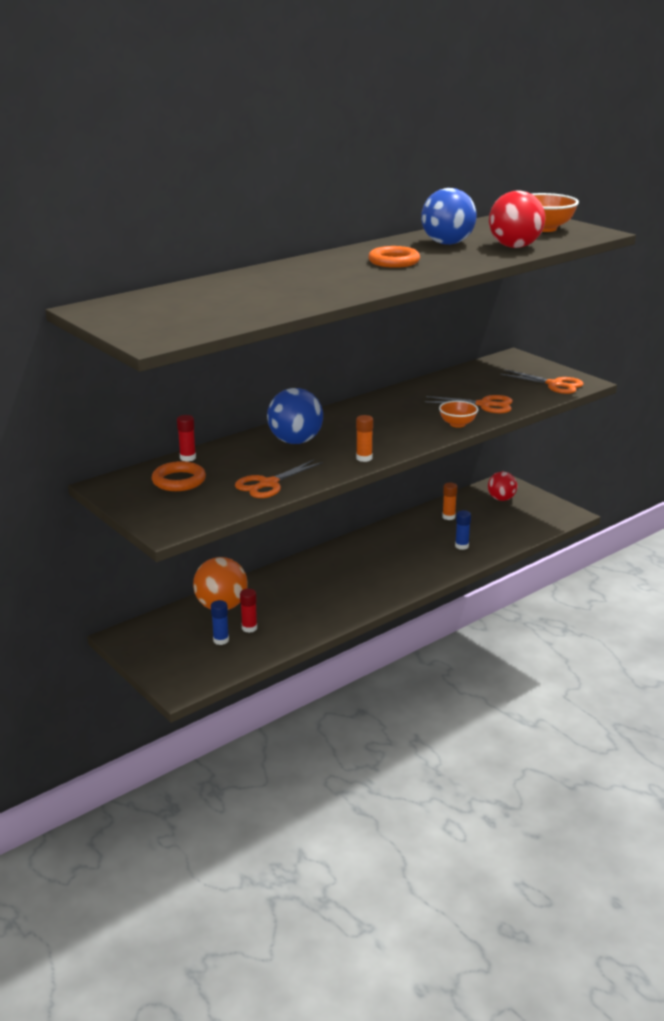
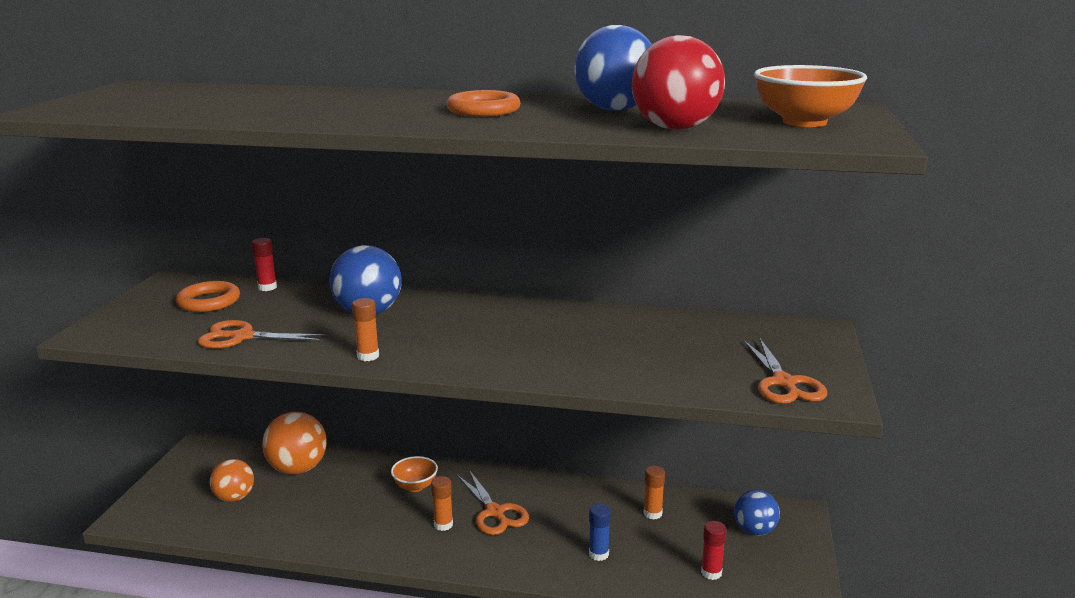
camera: 50 degrees right, 5 degrees down
(221, 640) = (235, 497): blue glue stick -> orange ball
(249, 628) = (271, 502): red glue stick -> red glue stick (711, 573)
(367, 579) = (443, 525): none -> orange glue stick
(457, 424) = (544, 370): orange bowl -> orange bowl (415, 486)
(484, 405) = (631, 365): orange scissors -> orange scissors (494, 512)
(501, 499) = (754, 530): red ball -> blue ball

